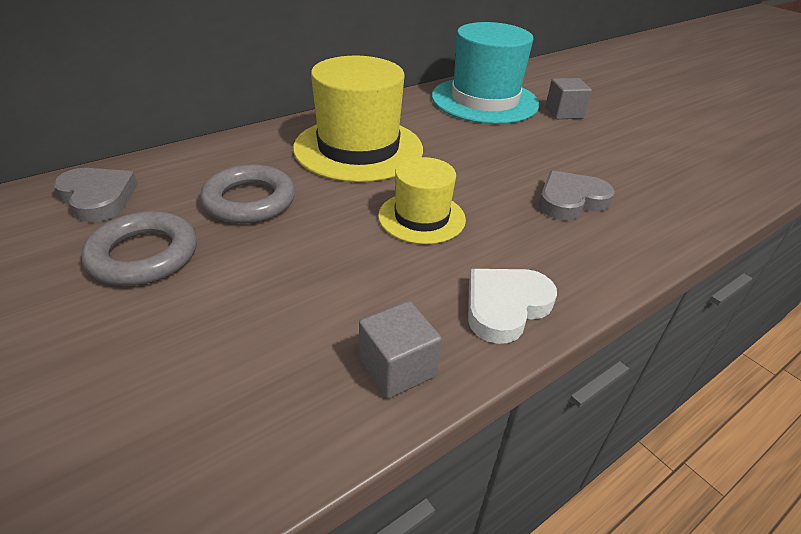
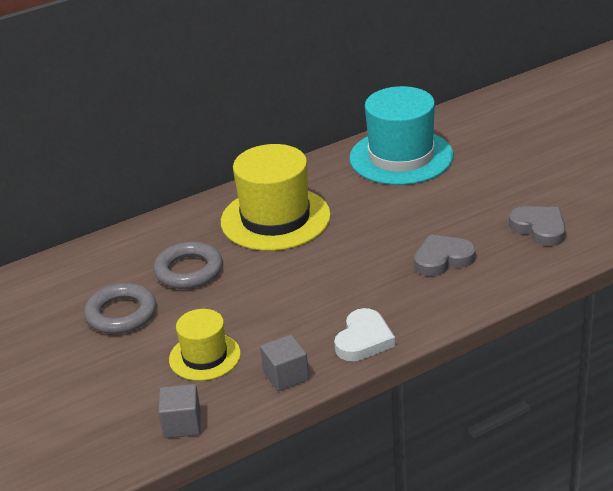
camera: 10 degrees right, 5 degrees down
(98, 198) = (78, 273): grey heart -> grey heart (539, 228)
(421, 217) = (318, 278): yellow hat -> yellow hat (204, 357)
(505, 307) = (363, 340): white heart -> white heart turned 150 degrees clockwise
(564, 113) = (474, 167): grey cube -> grey cube (182, 424)

